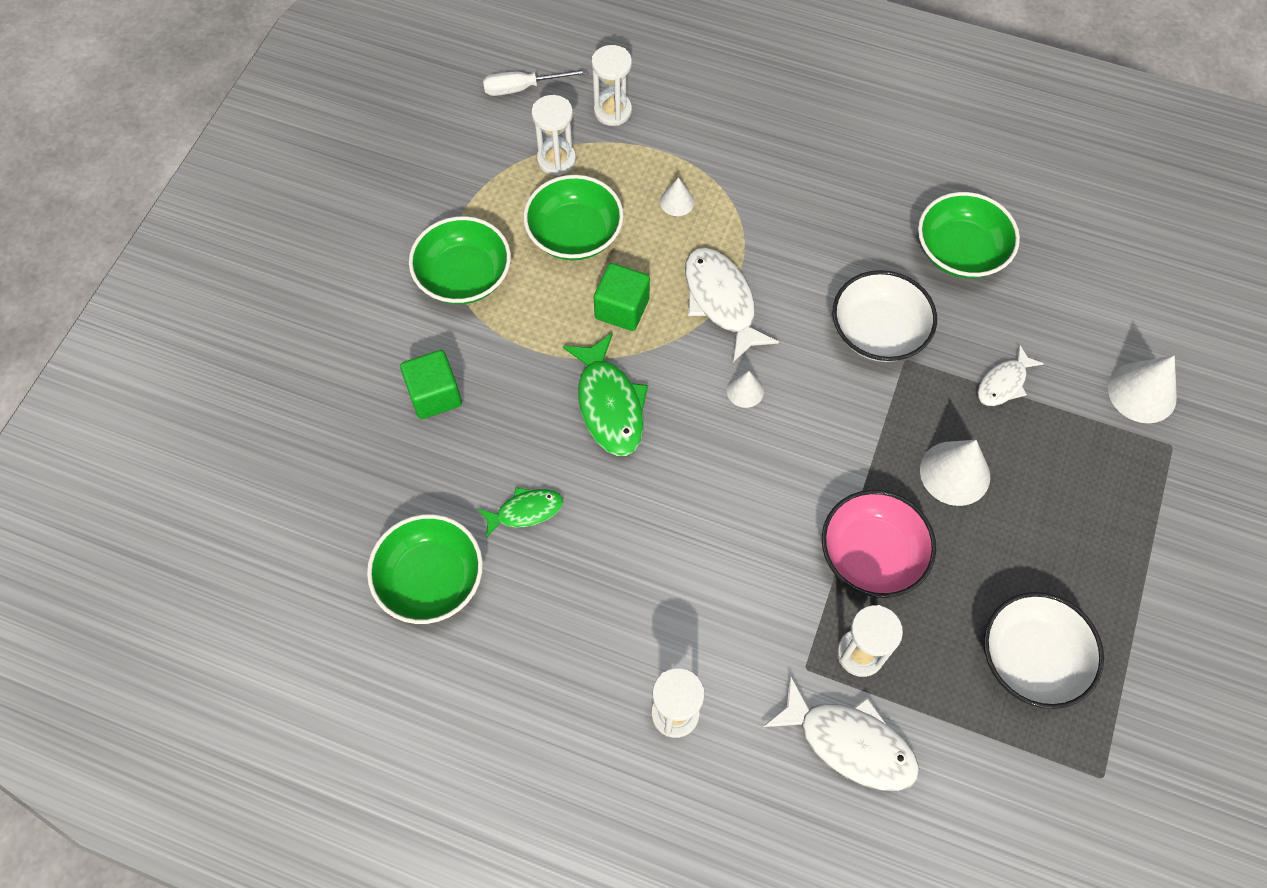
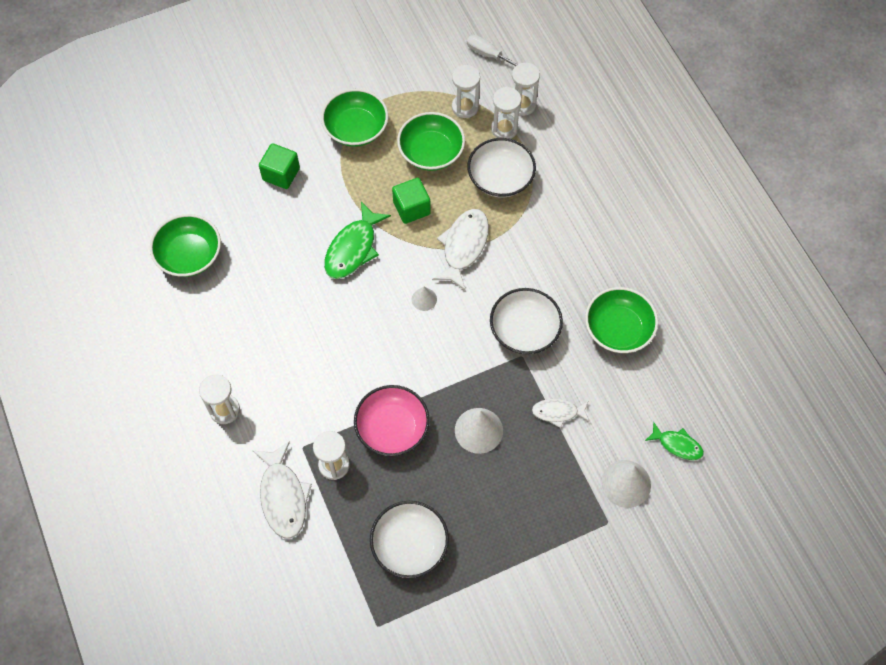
camera: 45 degrees right, 0 degrees up
(525, 511) = (261, 263): green fish -> green fish (677, 445)
(622, 149) = (504, 128): none -> white hourglass
(677, 201) = (500, 178): white cone -> white bowl

